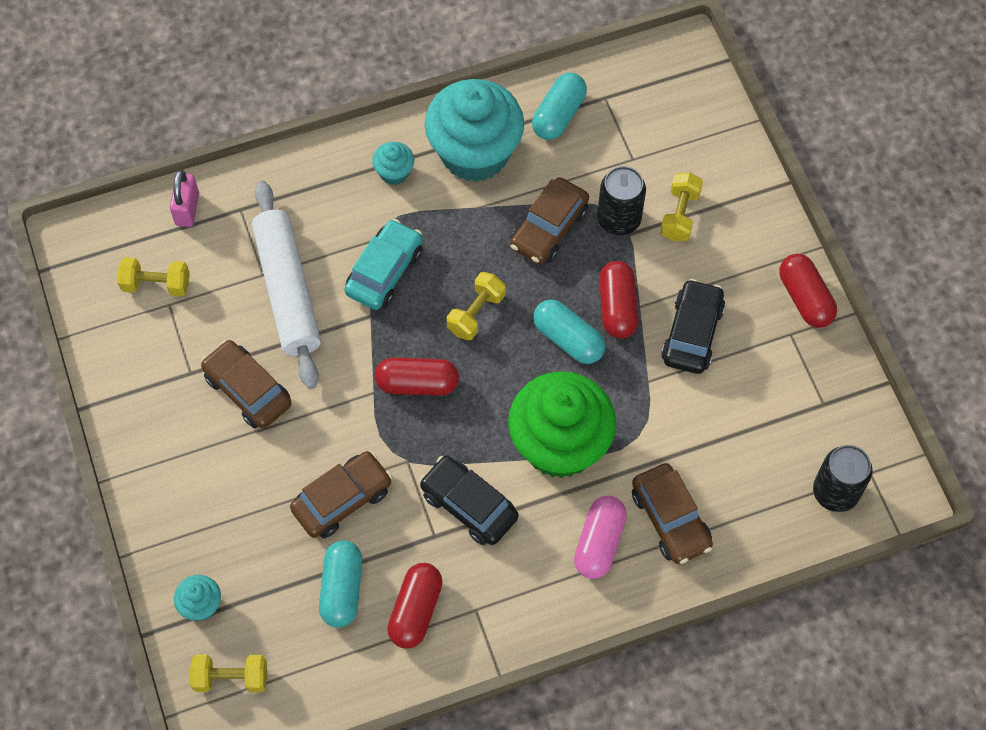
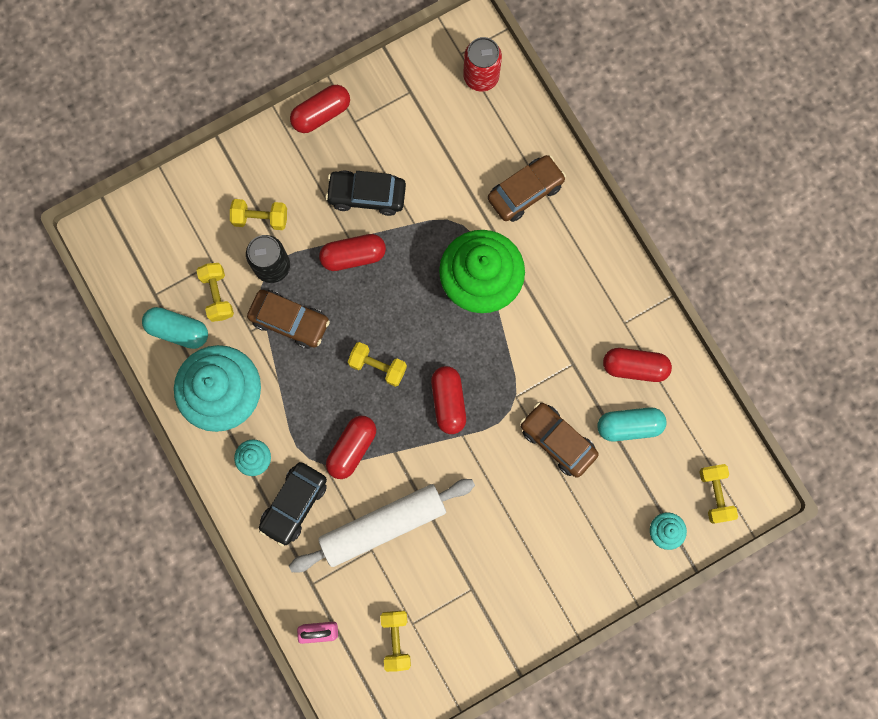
camera: 100 degrees left, 15 degrees up
(247, 390) = (479, 537): brown car -> none
(384, 271) = (352, 448): turquoise car -> red capsule
(468, 505) = (543, 343): black car -> black car (294, 504)
(568, 339) = (388, 290): turquoise capsule -> none
(593, 159) = (217, 295): none -> yellow dumbbell
(599, 543) = (554, 241): pink capsule -> none
(835, 492) = (481, 77): black can -> red can

